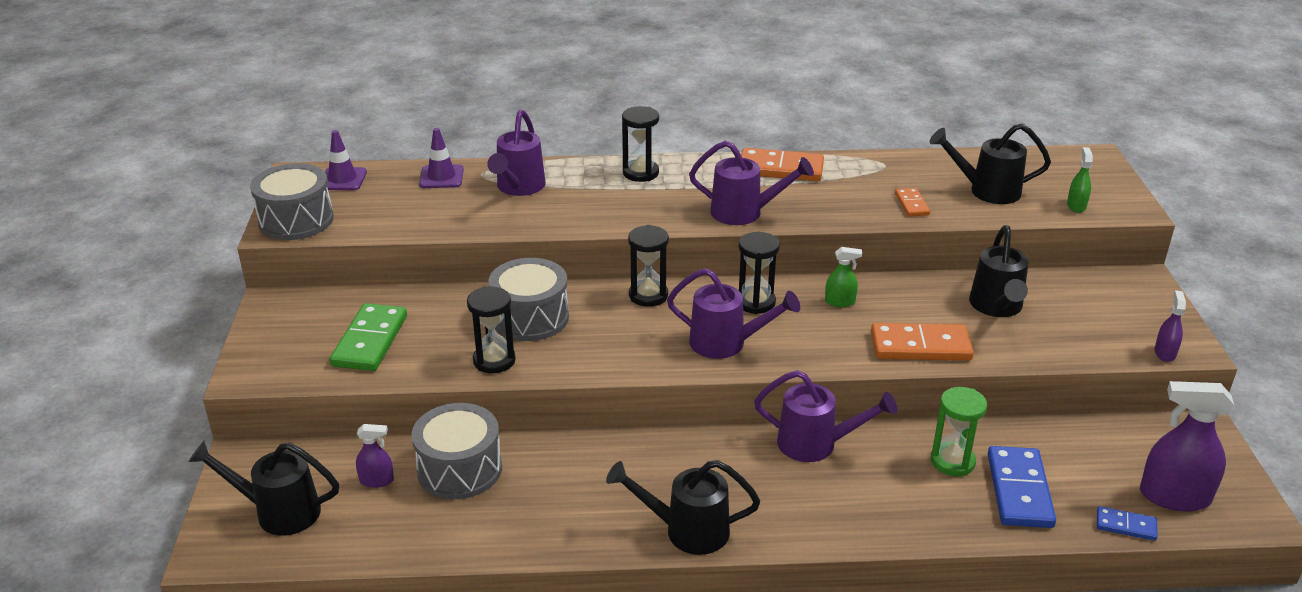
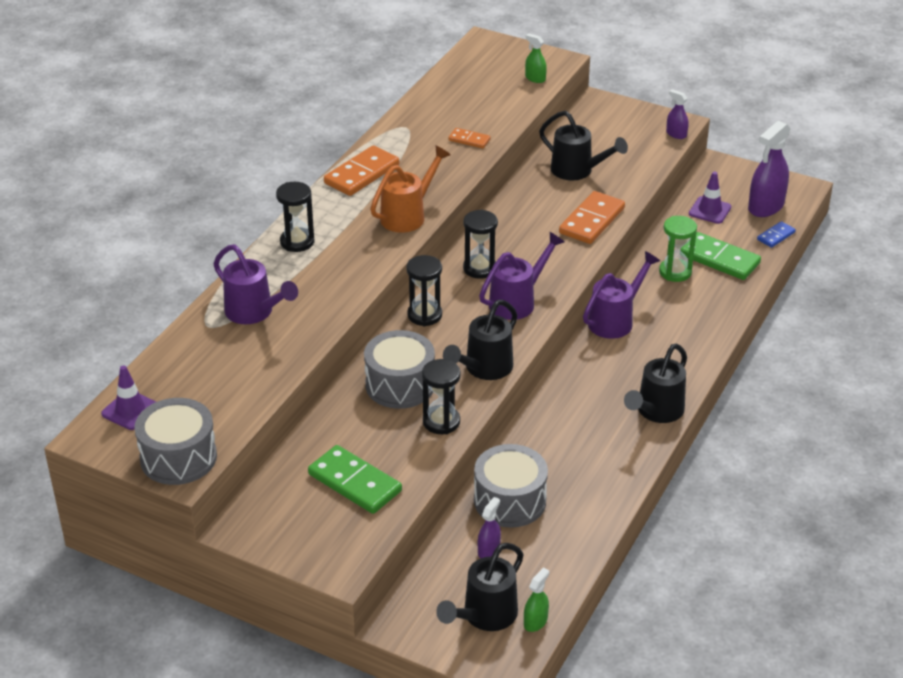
camera: 60 degrees left, 5 degrees up
(441, 177) = (189, 350): purple traffic cone -> purple traffic cone (710, 210)
(744, 213) = (407, 216): purple watering can -> orange watering can
(840, 302) = (513, 231): green spray bottle -> green spray bottle (535, 621)
(987, 191) = (483, 102): black watering can -> black watering can (484, 368)
(1019, 490) = (719, 259): blue domino -> green domino

